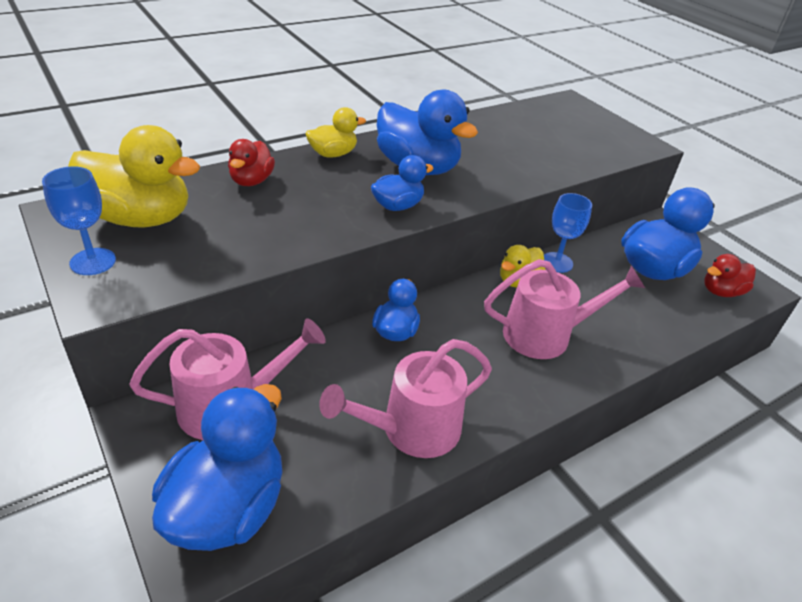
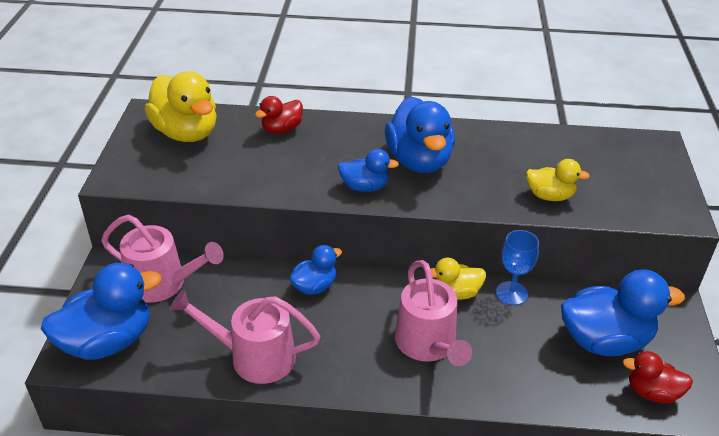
camera: 40 degrees right, 0 degrees up
(93, 261) = (134, 153): blue goblet -> none
(333, 154) = (364, 127): yellow duck -> yellow duck (549, 196)
(545, 335) = (428, 344): pink watering can -> pink watering can turned 45 degrees clockwise

